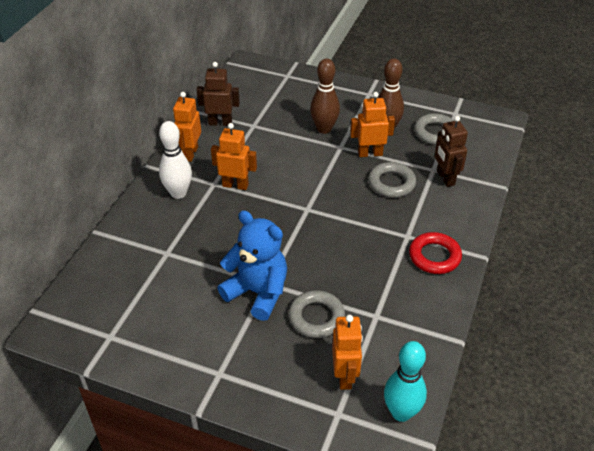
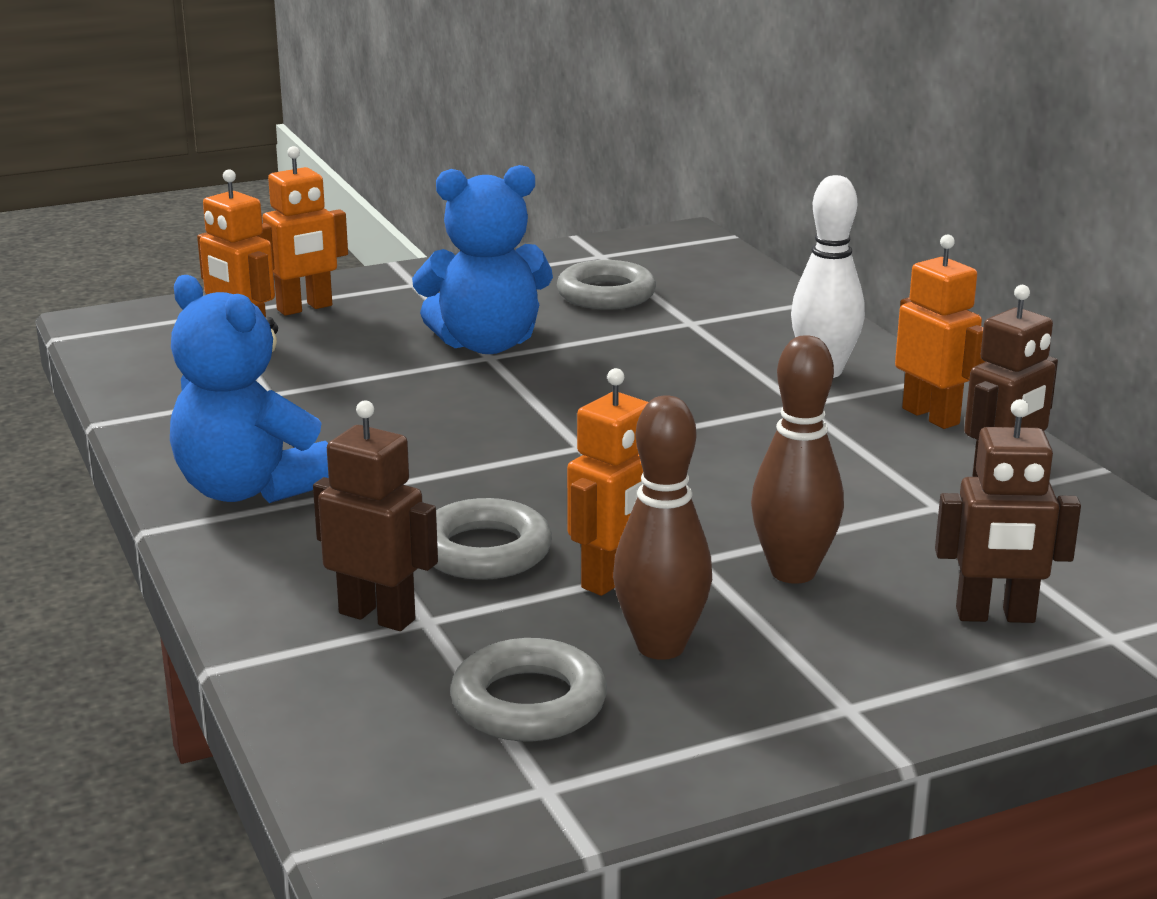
camera: 135 degrees right, 20 degrees down
(235, 185) = (762, 417): orange robot -> orange robot (305, 308)
(301, 93) = (995, 616): none -> brown robot
(316, 317) = (360, 359): grey ring -> grey ring (606, 294)
(401, 412) = (124, 342): turquoise bowling pin -> none
(434, 256) = (249, 489): red ring -> blue teddy bear

